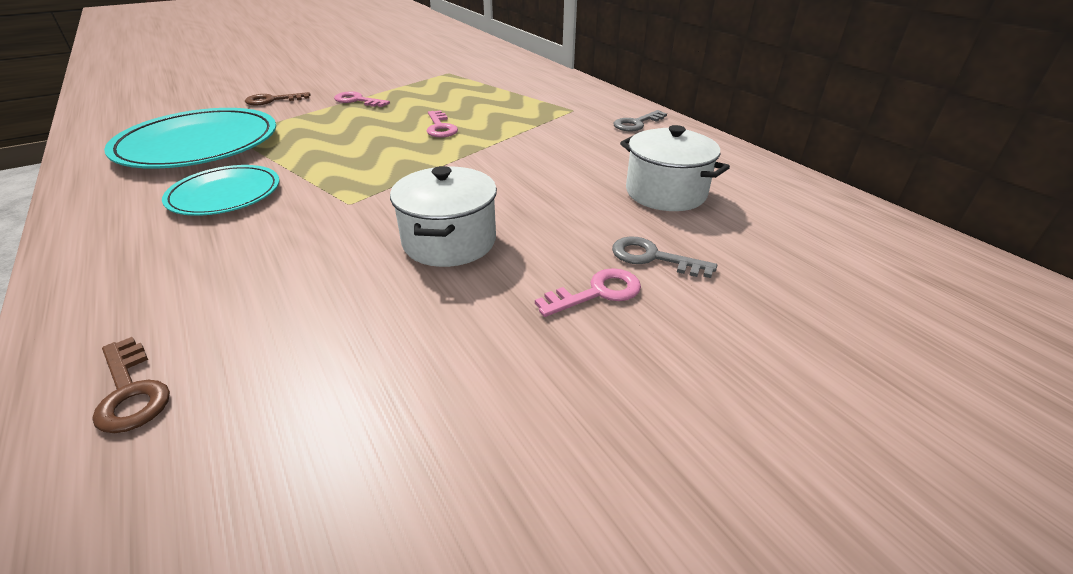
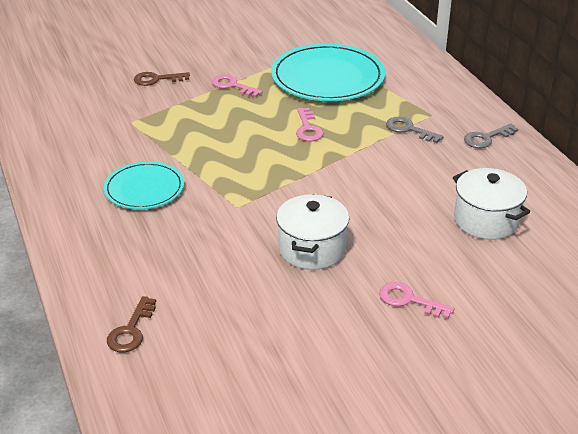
camera: 10 degrees right, 0 degrees up
(130, 391) = (131, 330): brown key -> brown key turned 45 degrees clockwise
(198, 144) = (109, 132): turquoise plate -> turquoise plate (327, 77)
(597, 293) = (409, 300): pink key -> pink key turned 135 degrees counterclockwise
(653, 257) = (457, 278): grey key -> grey key (409, 129)

